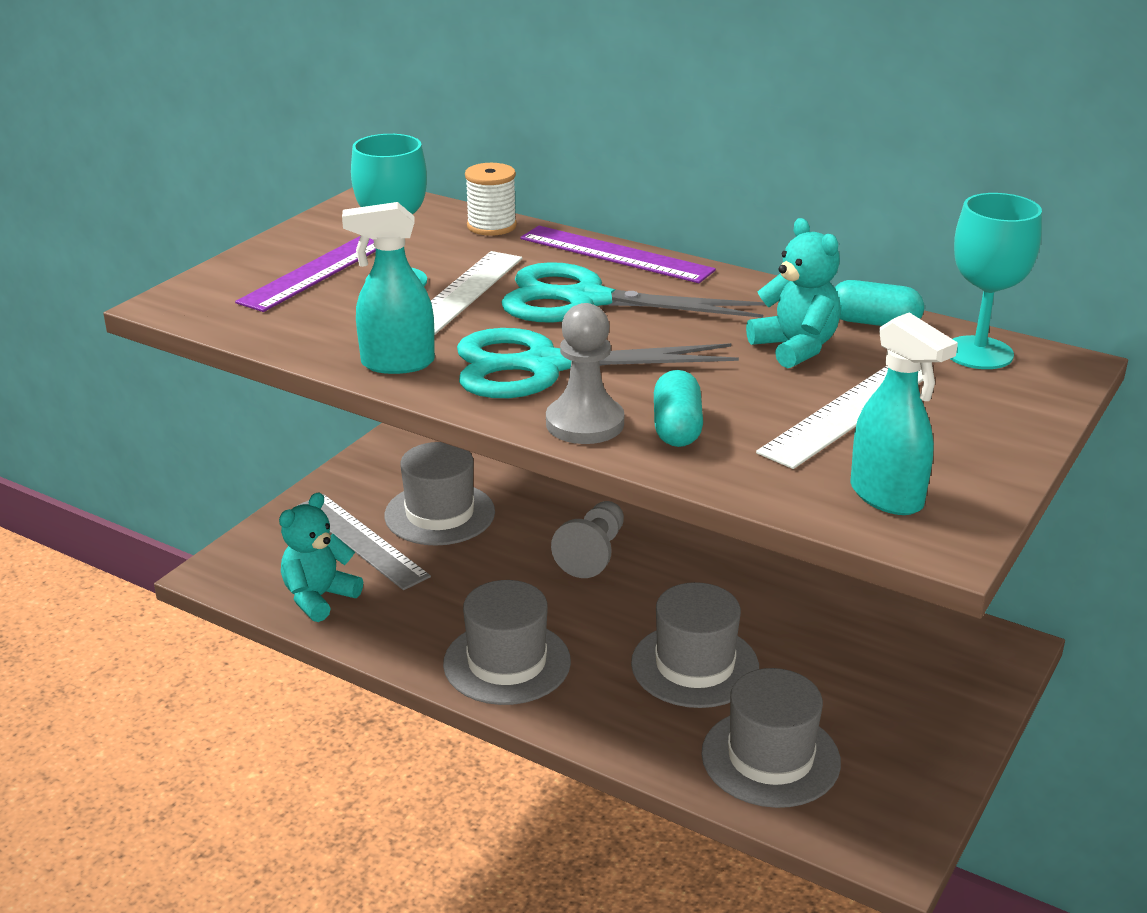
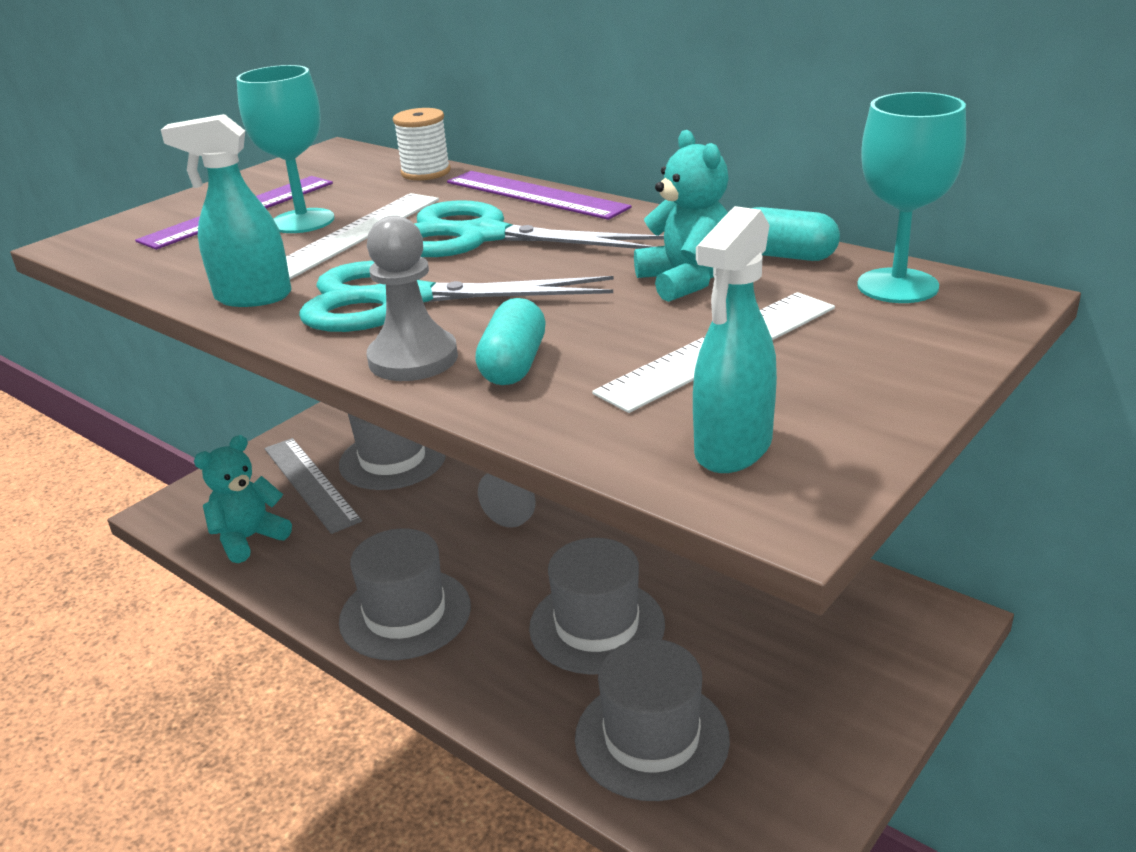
camera: 10 degrees right, 0 degrees up
(887, 497) = (732, 449): turquoise spray bottle -> turquoise spray bottle turned 60 degrees clockwise

